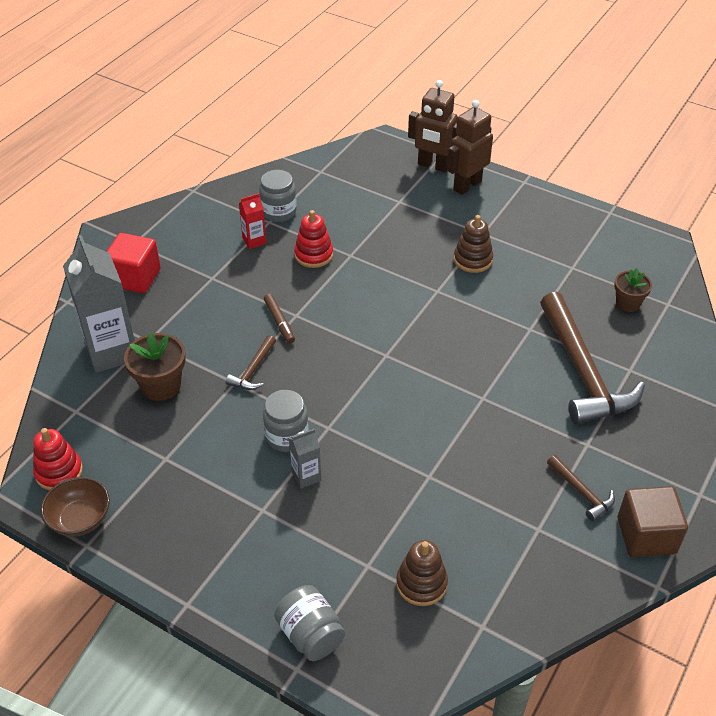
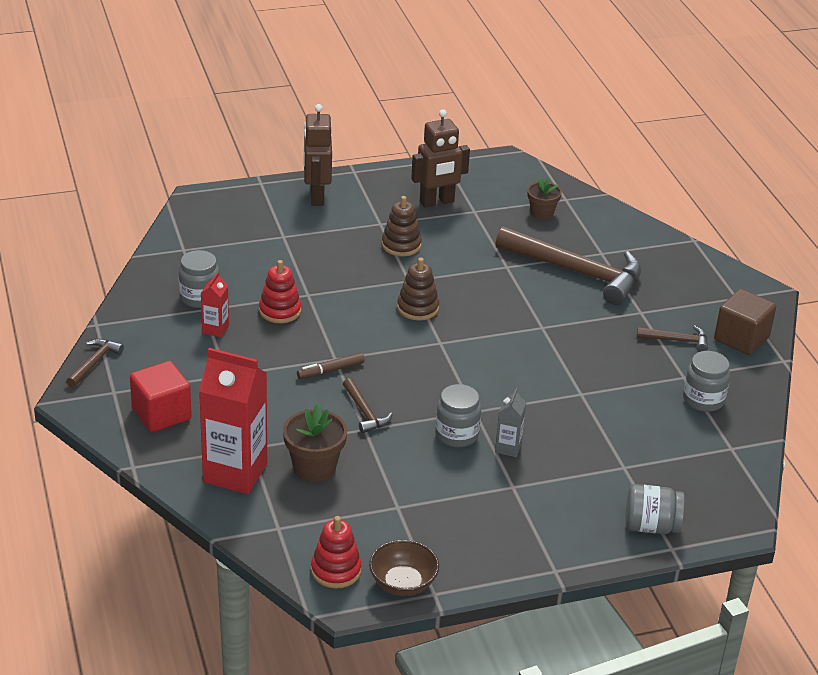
camera: 50 degrees left, 10 degrees down
(112, 351) = (235, 473): grey carton -> red carton
(153, 216) = (94, 363): none -> brown hammer
(279, 322) = (330, 370): brown marker -> brown marker turned 135 degrees clockwise
(421, 583) = (667, 452): brown stacking toy -> brown stacking toy (417, 308)
(433, 166) = (268, 196): brown robot -> brown robot (437, 202)
(524, 563) = (703, 400): none -> grey jar

